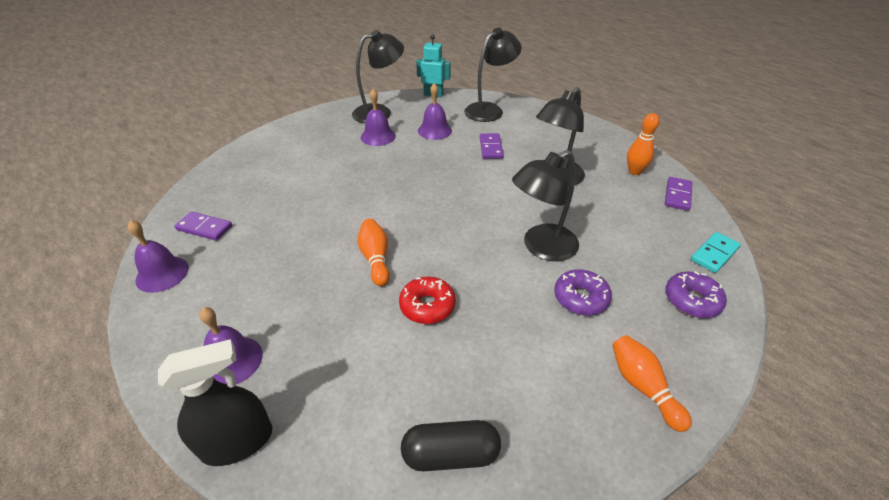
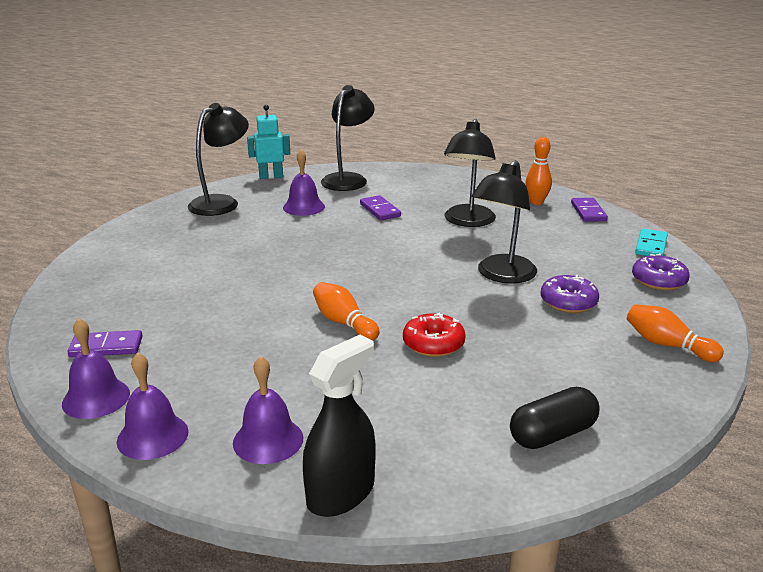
camera: 25 degrees left, 15 degrees down
(378, 136) = (241, 224): purple bell -> purple bell (152, 436)

